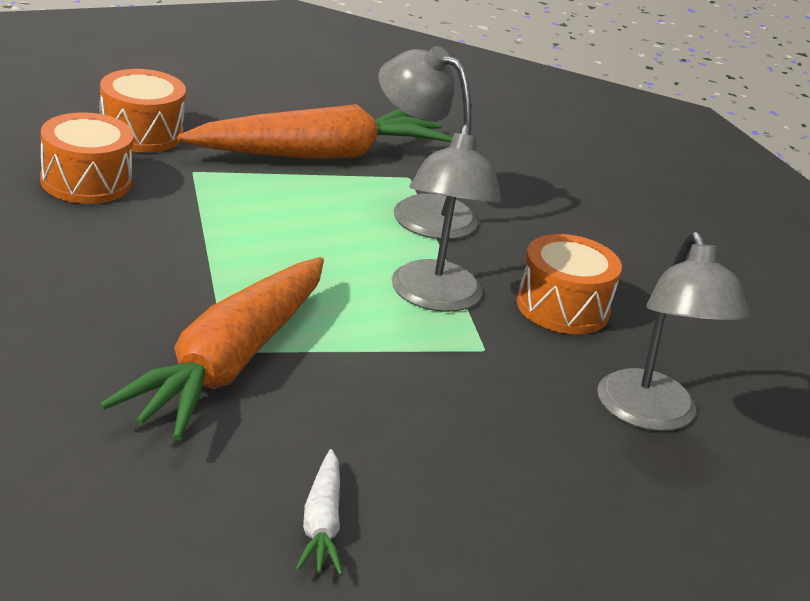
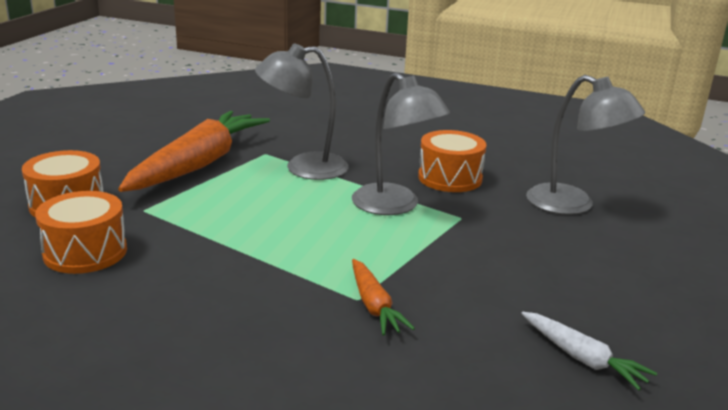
camera: 40 degrees left, 5 degrees down
(228, 364) = (374, 305): orange carrot -> orange carrot, size x0.46

